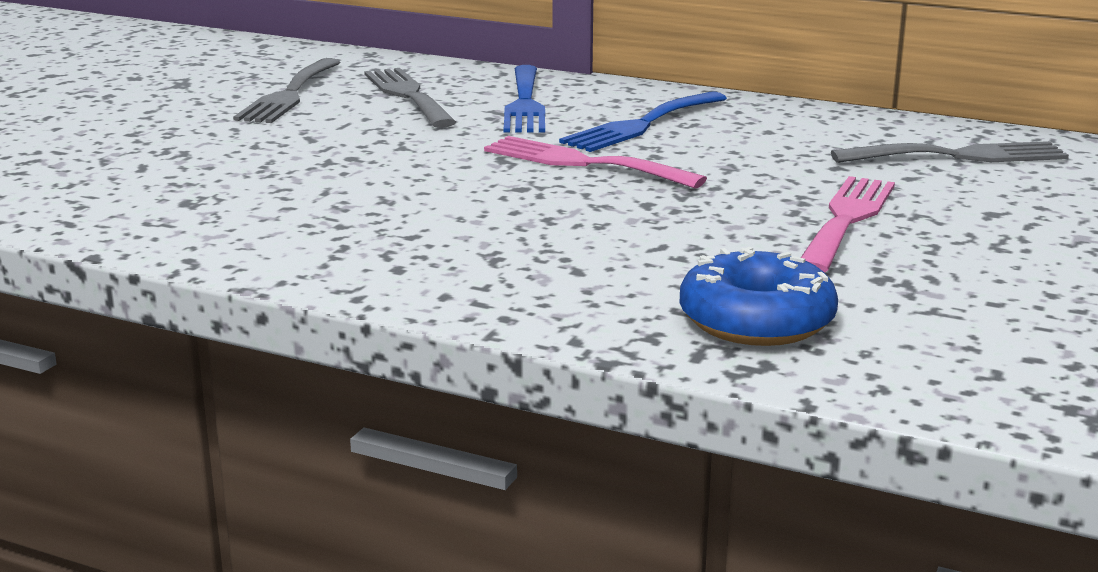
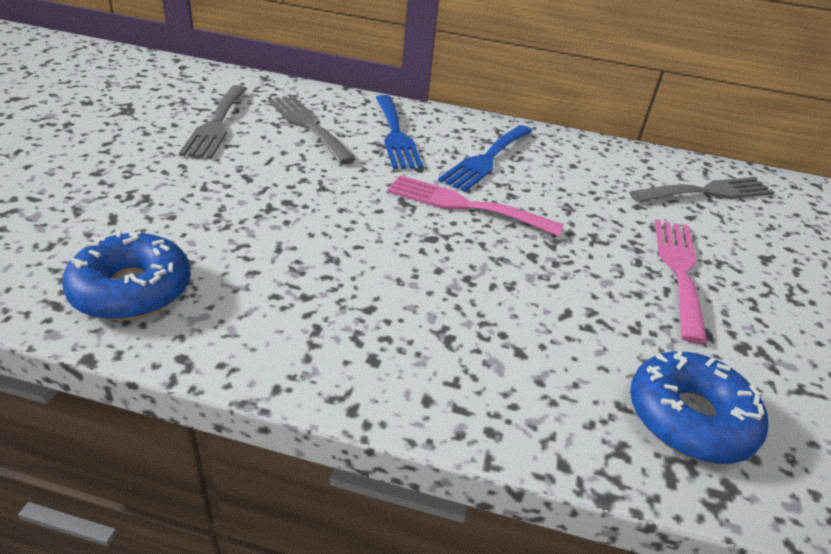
camera: 15 degrees left, 15 degrees up
(150, 215) = (132, 290): none -> blue donut

